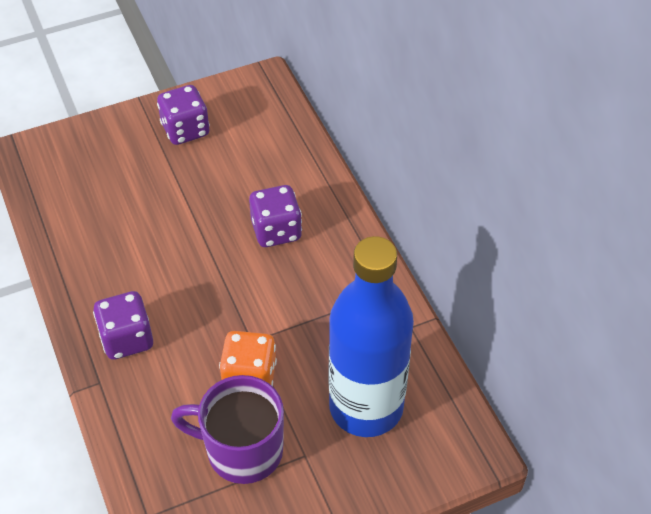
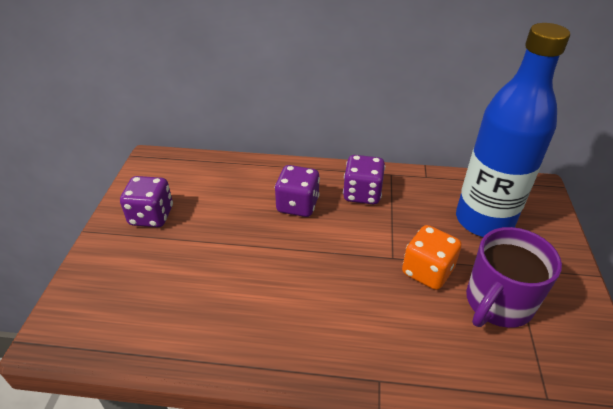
camera: 60 degrees left, 10 degrees down
(127, 339) = (342, 339): purple dice -> purple dice (362, 194)

